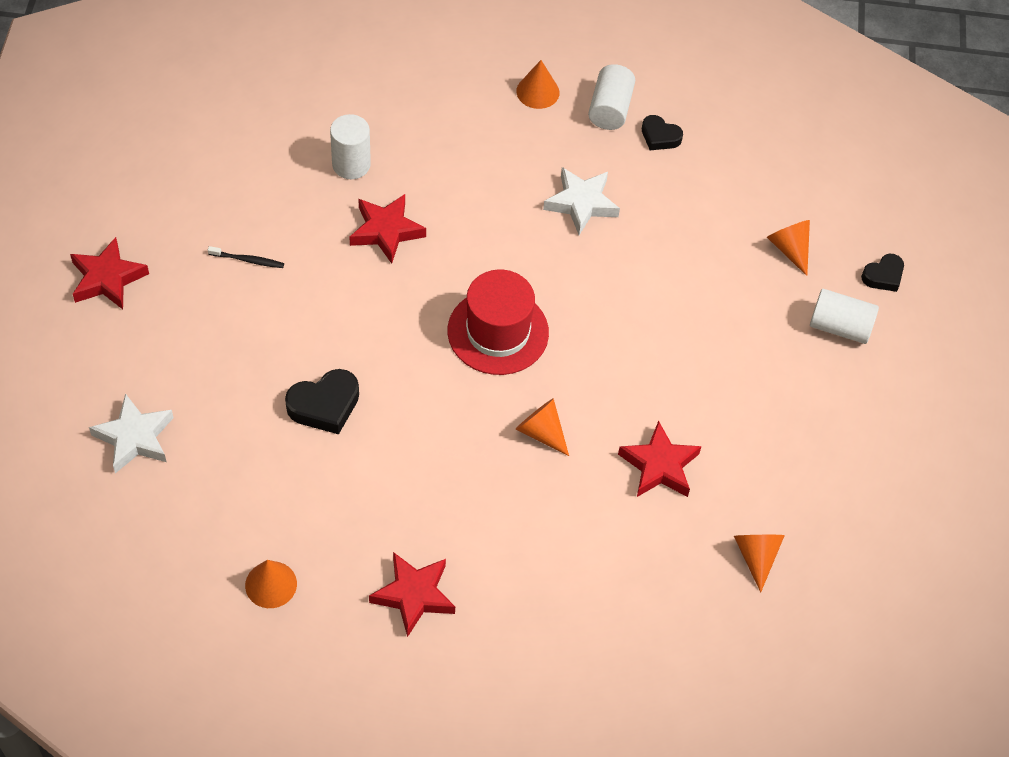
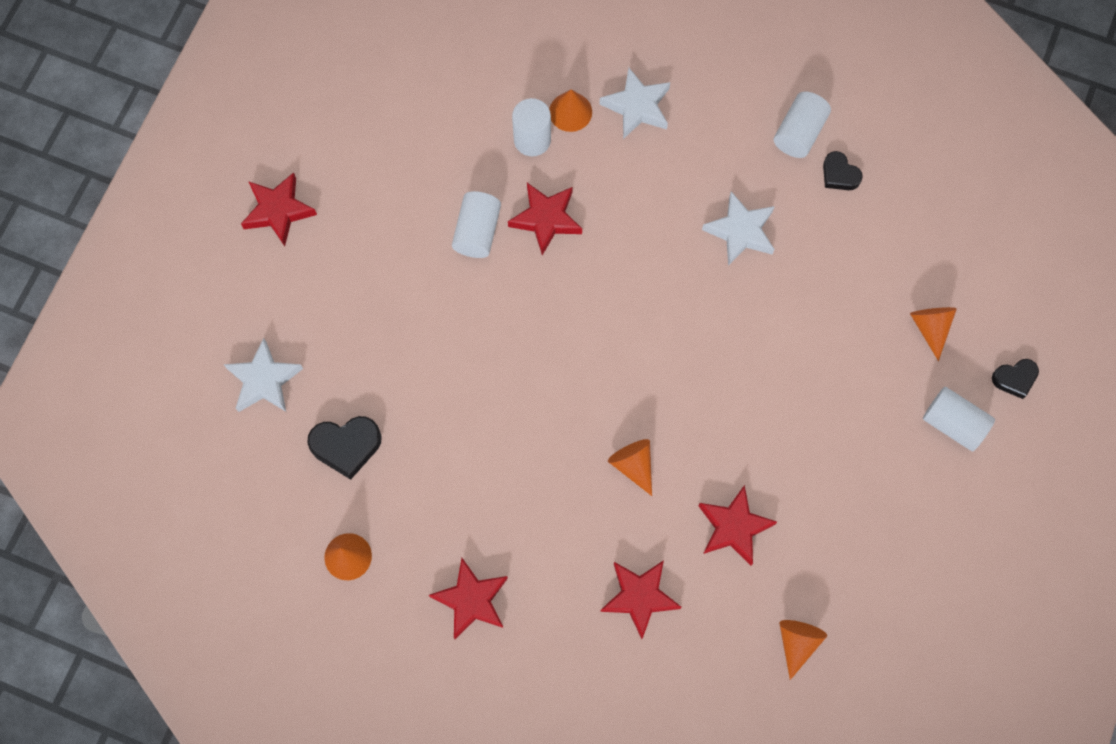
camera: 20 degrees right, 15 degrees up
(248, 260) = (410, 221): black toothbrush -> none
(319, 256) = (477, 232): none -> white cylinder
(324, 405) = (441, 389): black heart -> black heart (346, 446)
(446, 116) = (637, 107): none -> white star
(498, 332) = (622, 351): red hat -> none
(537, 92) = (733, 98): orange cone -> orange cone (570, 112)
(586, 552) = (639, 597): none -> red star

